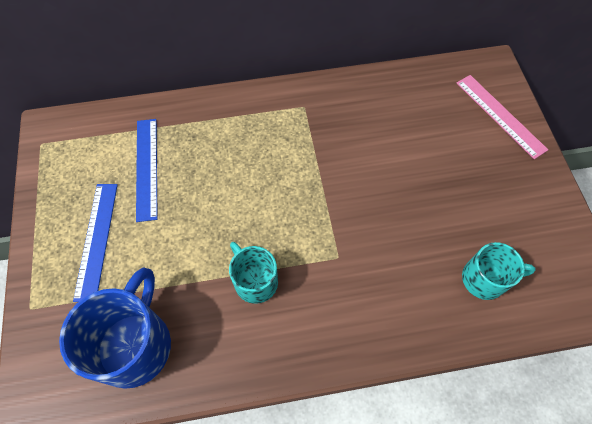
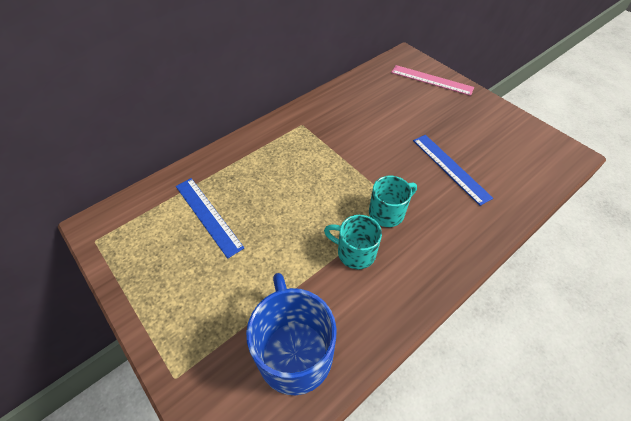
camera: 30 degrees left, 10 degrees down
(97, 240) = (201, 289): blue ruler -> blue ruler (450, 168)
(485, 279) = (501, 174): turquoise mug -> turquoise mug (387, 212)

